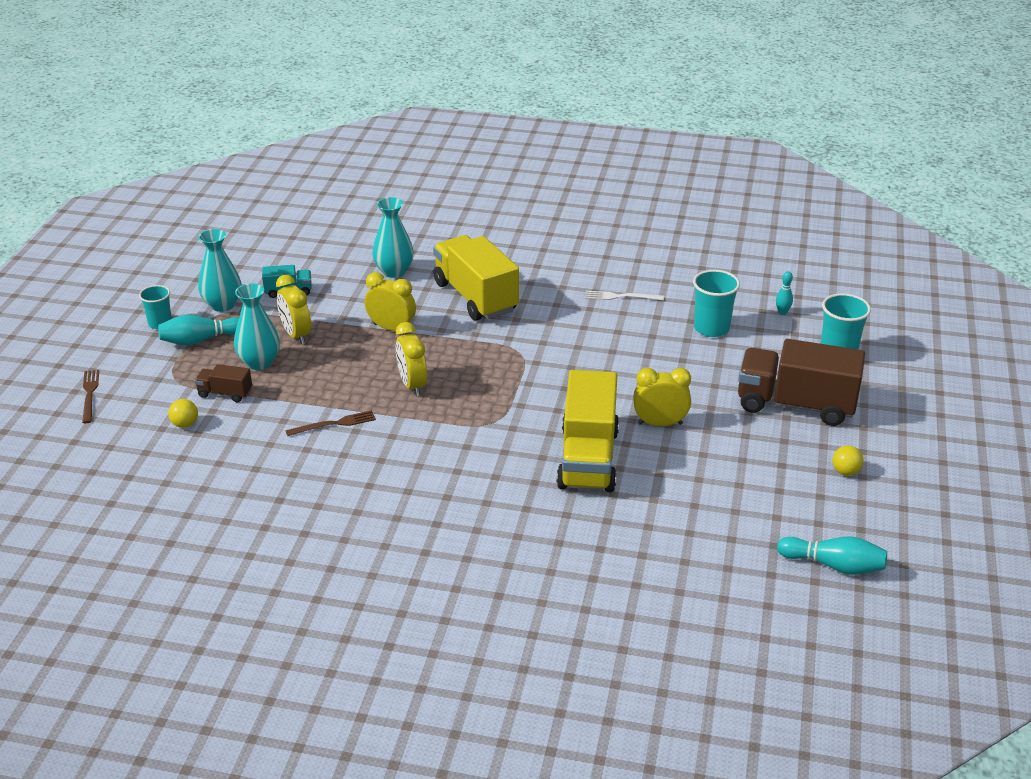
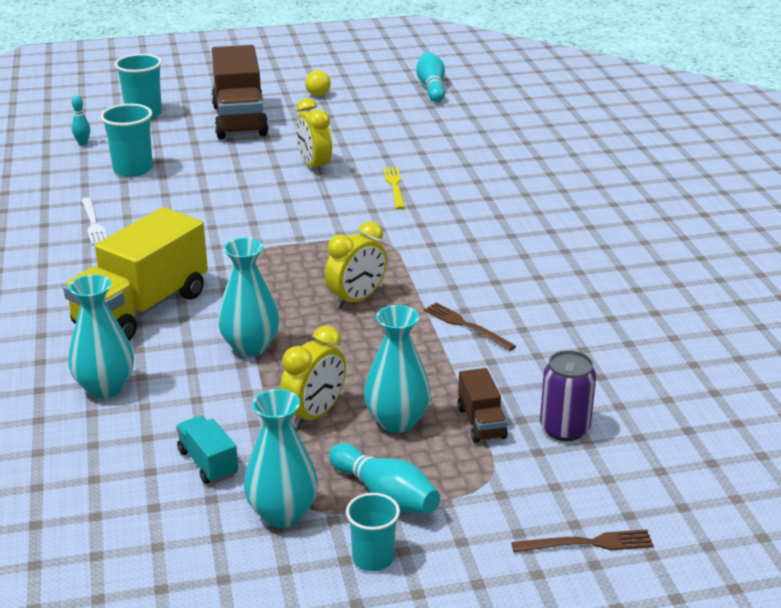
camera: 115 degrees left, 5 degrees down
(90, 394) = (587, 543): brown fork -> brown fork turned 150 degrees counterclockwise
(185, 424) = (564, 428): yellow ball -> purple can
(391, 328) = (250, 347): yellow clock -> turquoise vase
(588, 459) = (394, 186): yellow truck -> yellow fork

